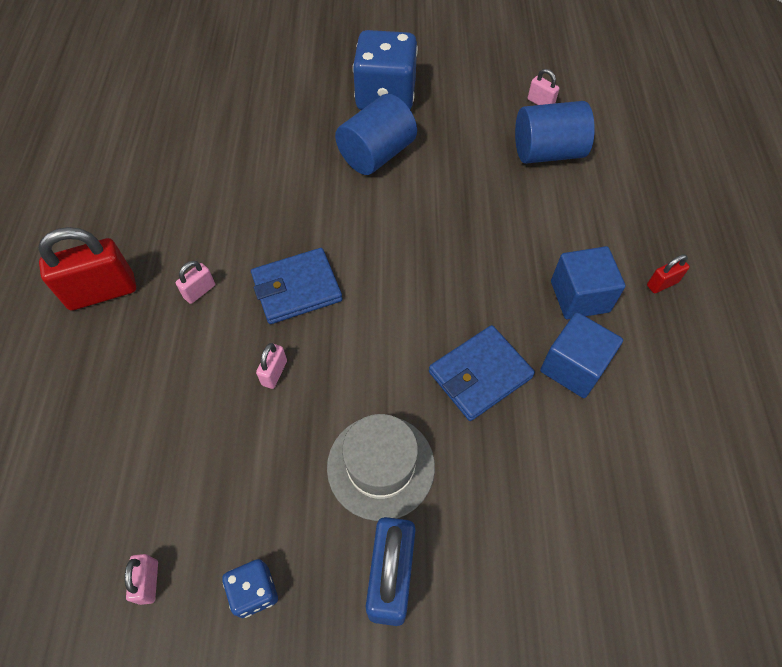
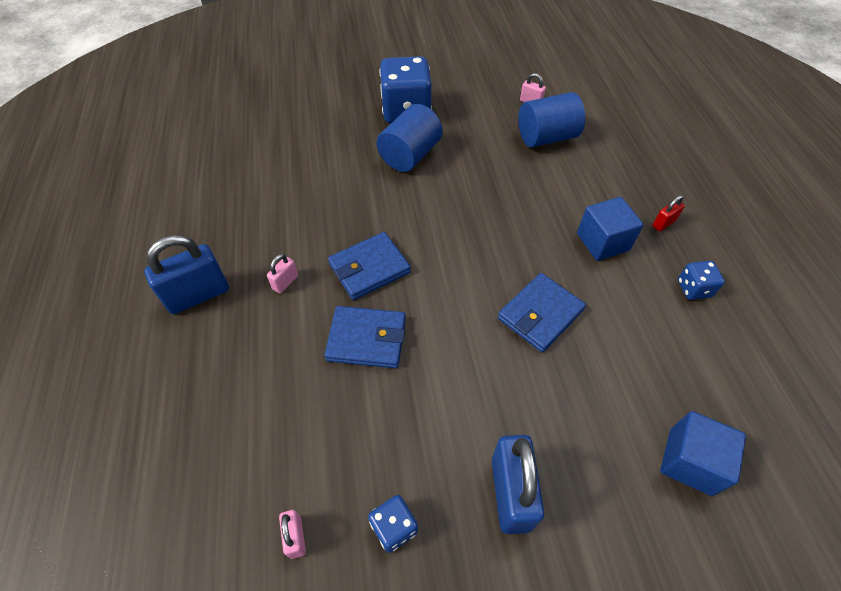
camera: 10 degrees left, 5 degrees down
(102, 292) = (198, 295): red padlock -> blue padlock
(274, 373) = (367, 339): pink padlock -> blue wallet
(380, 466) = (477, 401): grey hat -> none
(573, 367) = (613, 297): blue cube -> blue cube (690, 461)
(675, 372) = (693, 288): none -> blue dice

